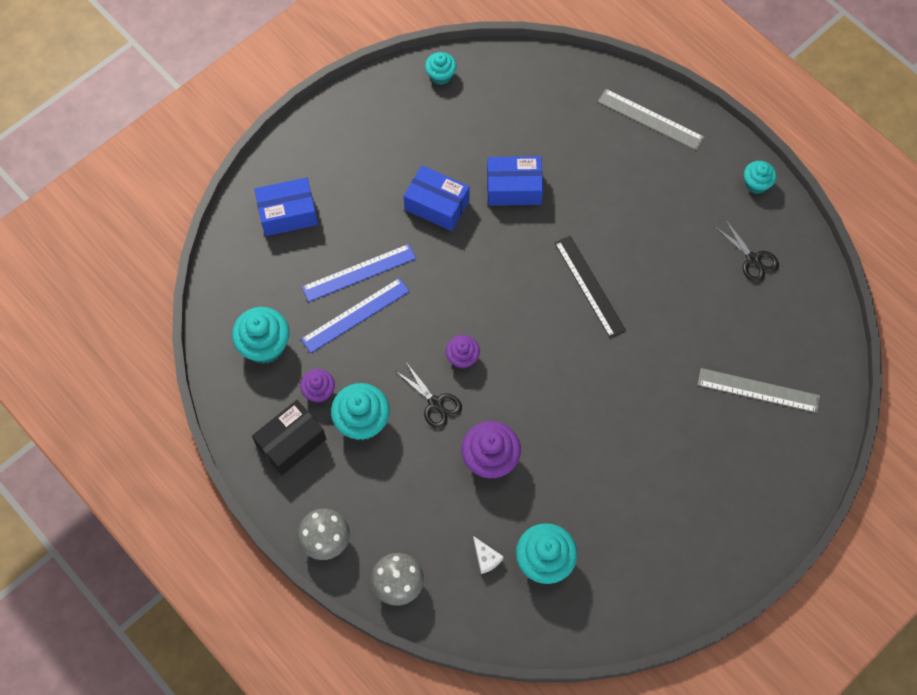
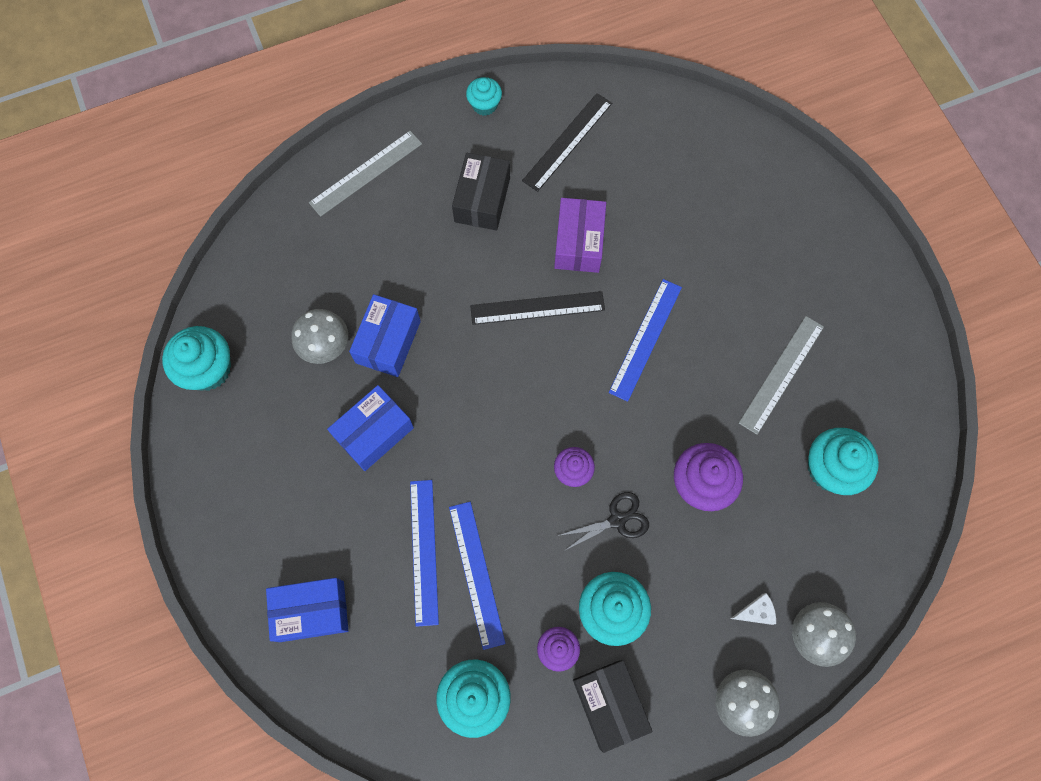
camera: 70 degrees left, 5 degrees up
(288, 213) = (312, 611): blue box -> blue box turned 75 degrees clockwise
(441, 75) = (208, 369): turquoise cupcake -> turquoise cupcake, size x1.67
(486, 558) = (811, 528): white cheese -> white cheese (756, 612)
(492, 145) = (325, 345): none -> grey mushroom
(598, 378) = (645, 339): none -> blue ruler
(662, 299) = (579, 243): none -> purple box
(667, 212) = (482, 200): none -> black box
(753, 259) = (567, 141): black scissors -> black ruler
(758, 390) = (710, 193): grey ruler -> grey ruler (781, 374)

